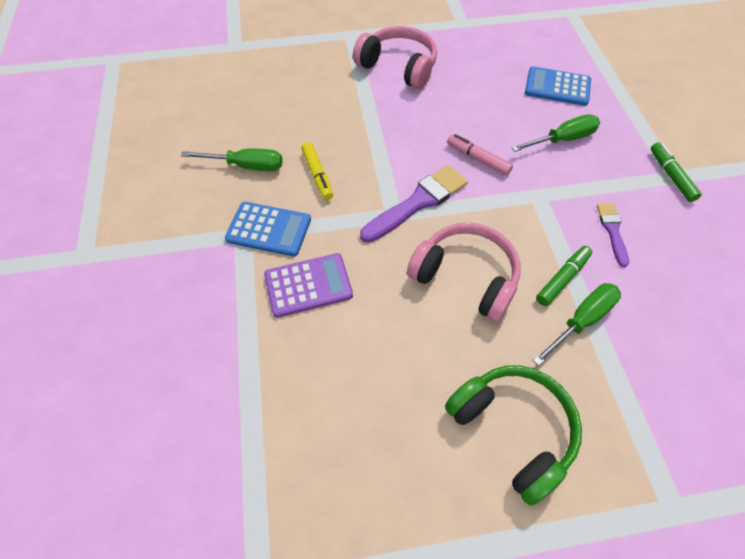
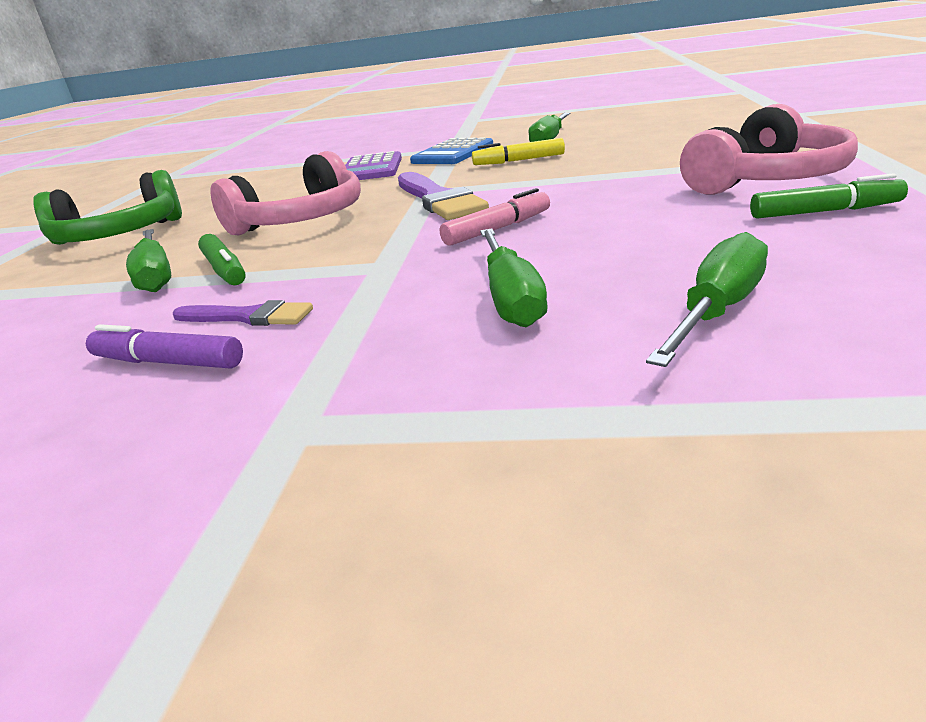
camera: 110 degrees right, 30 degrees down
(557, 87) = (717, 311): blue calculator -> green screwdriver
(661, 240) = (168, 362): none -> purple marker
(671, 176) = (296, 421): green marker -> green marker (824, 212)

